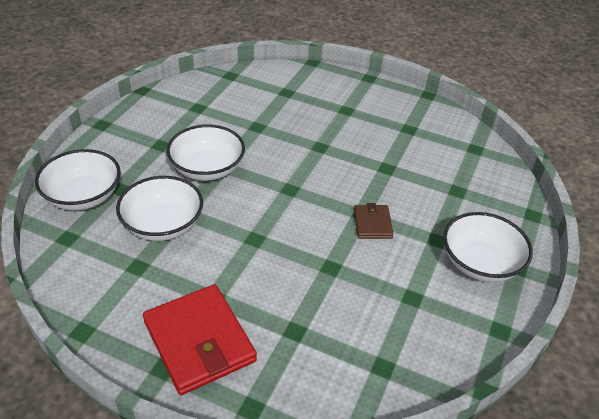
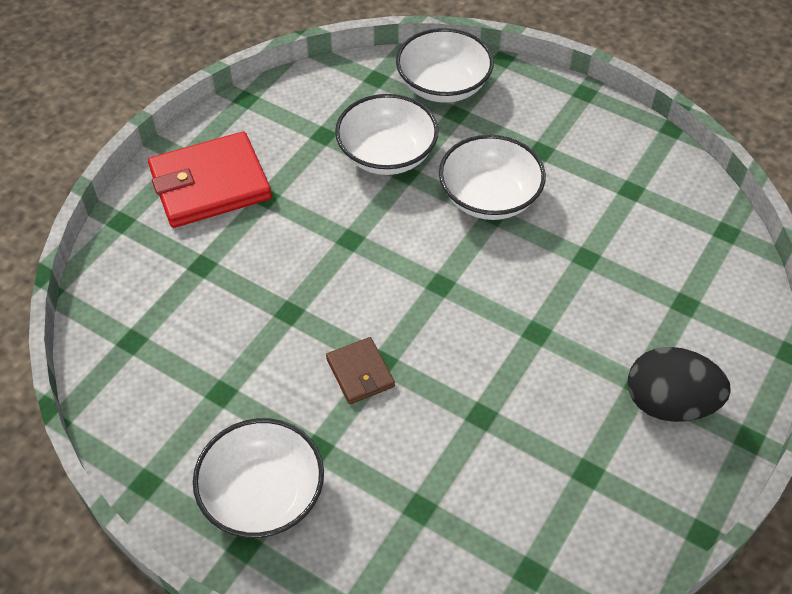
camera: 100 degrees right, 10 degrees up
(356, 101) = (669, 403): none -> black egg
(372, 224) = (360, 373): brown wallet -> brown wallet turned 60 degrees clockwise

